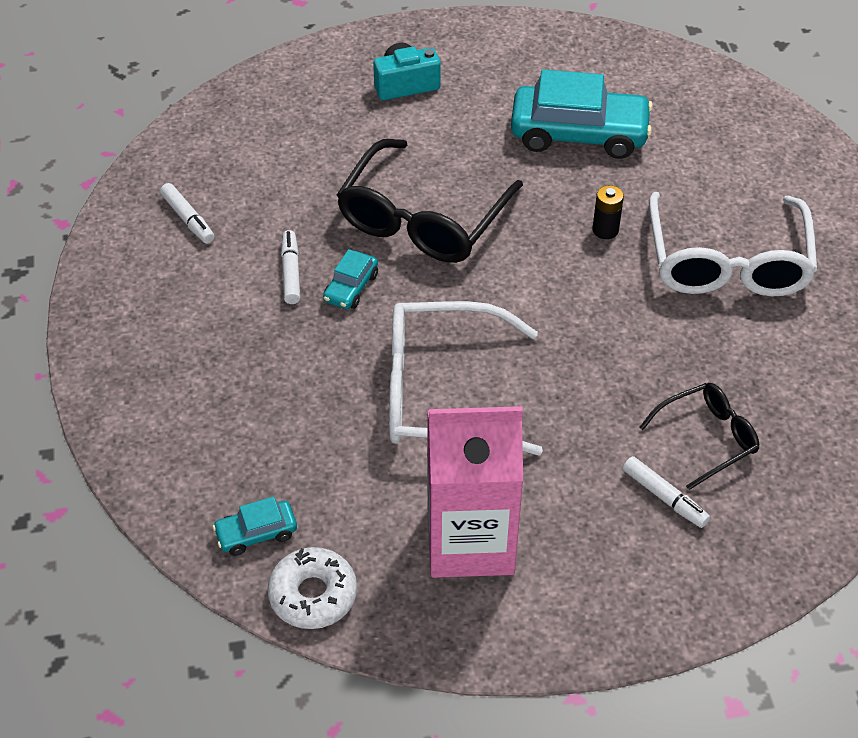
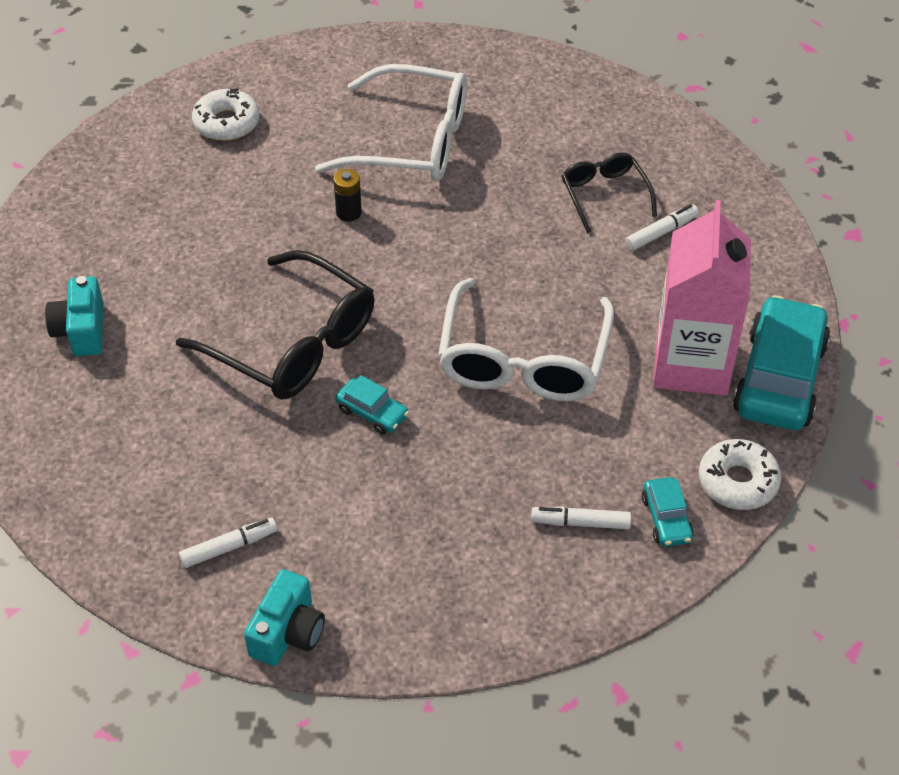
camera: 80 degrees left, 0 degrees up
(105, 270) = (288, 632): none -> turquoise camera
(291, 272) = (337, 460): white marker -> white marker (580, 523)
(579, 134) = (211, 207): turquoise car -> turquoise car (779, 378)
(698, 122) = (226, 123): none -> white donut

